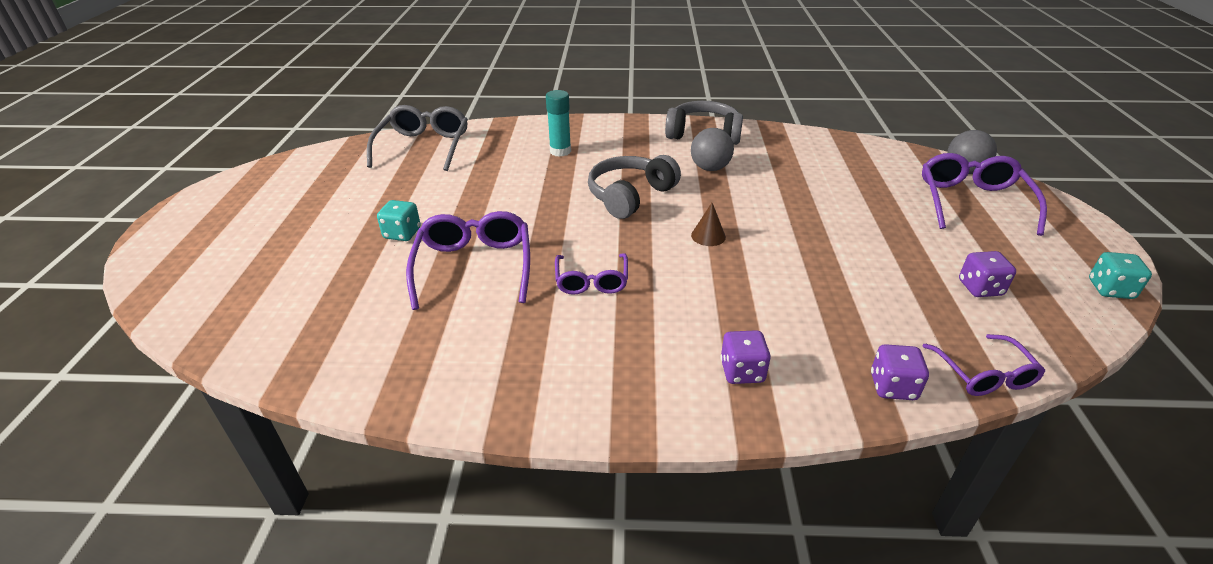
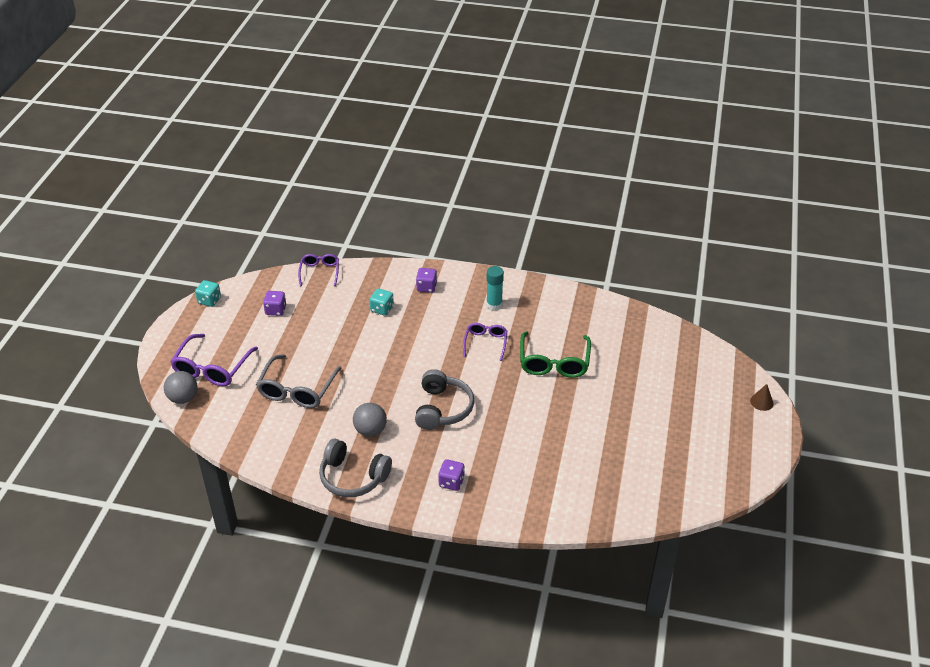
camera: 170 degrees left, 5 degrees up
(402, 233) = (603, 395): turquoise dice -> turquoise dice (382, 309)
(424, 146) = (605, 497): grey glasses -> grey glasses (297, 390)
(474, 266) = (554, 363): purple glasses -> green glasses
(560, 151) = (485, 471): turquoise glue stick -> turquoise glue stick (494, 305)
(630, 196) = (442, 408): grey headphones -> grey headphones turned 45 degrees counterclockwise
(708, 236) = (404, 365): brown cone -> brown cone (761, 402)
(893, 387) = (364, 273): purple dice -> purple dice (451, 482)

